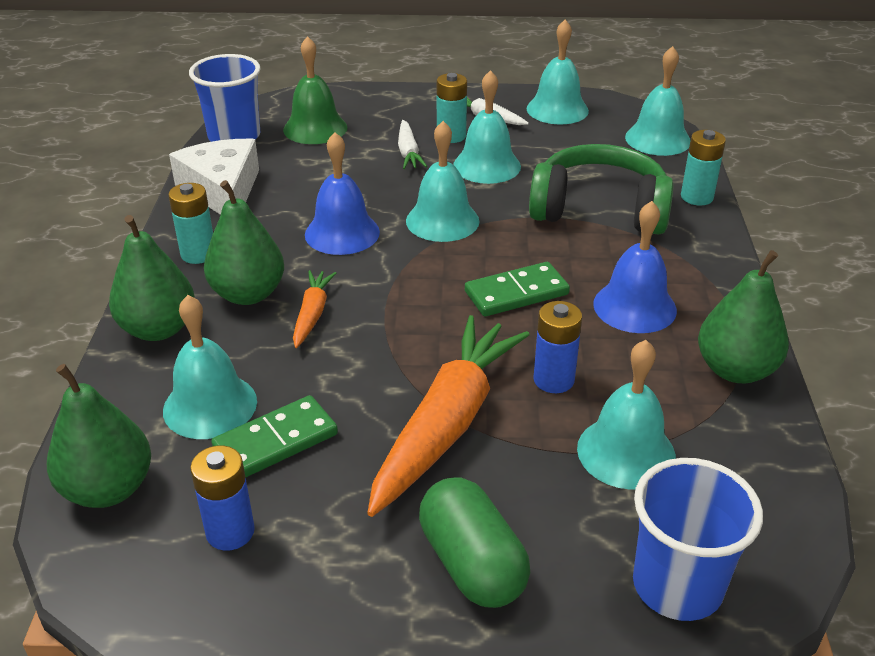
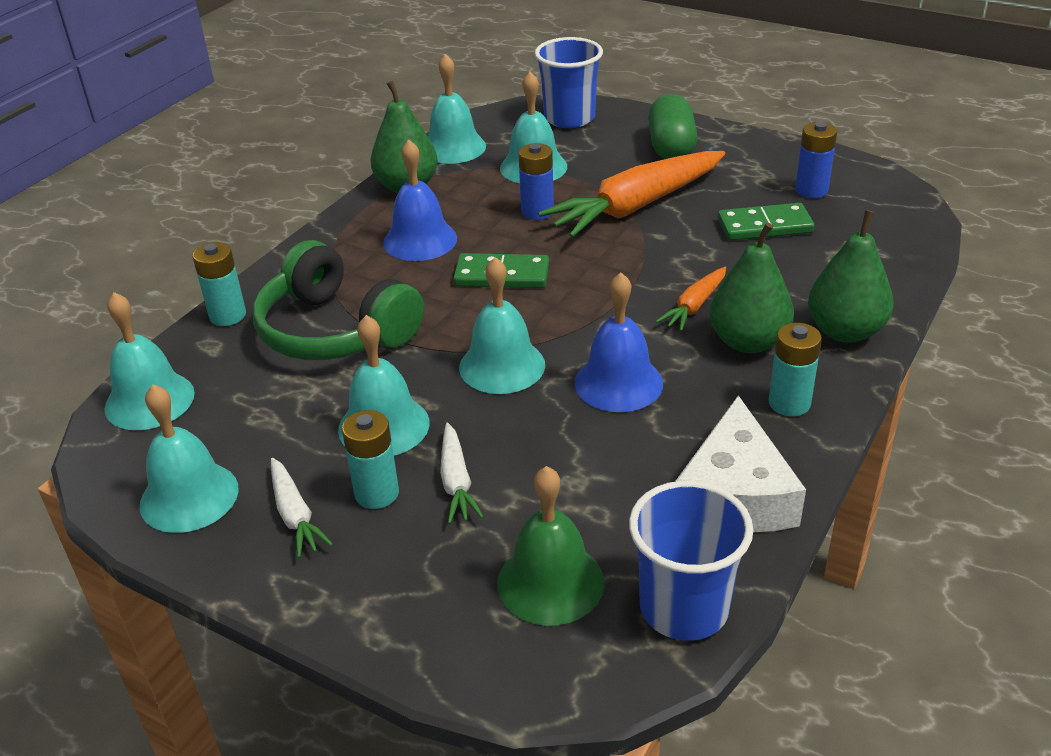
camera: 150 degrees left, 0 degrees up
(108, 489) = (894, 229): green pear -> none
(210, 405) = (809, 259): turquoise bell -> turquoise bell (453, 147)
(408, 152) = (456, 482): white carrot -> white carrot turned 150 degrees clockwise

